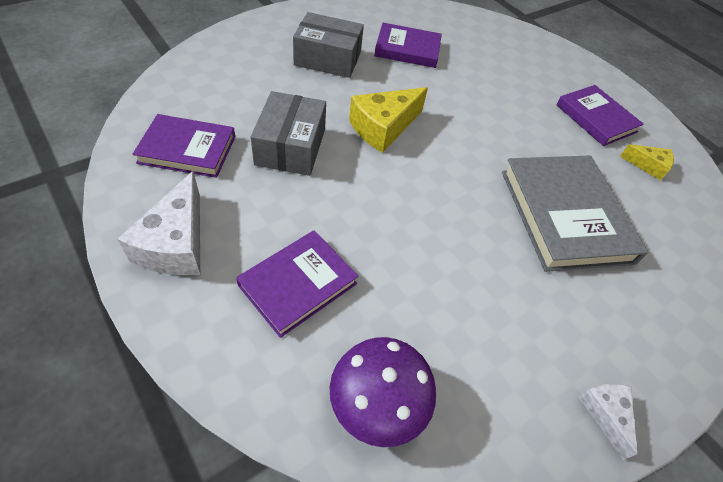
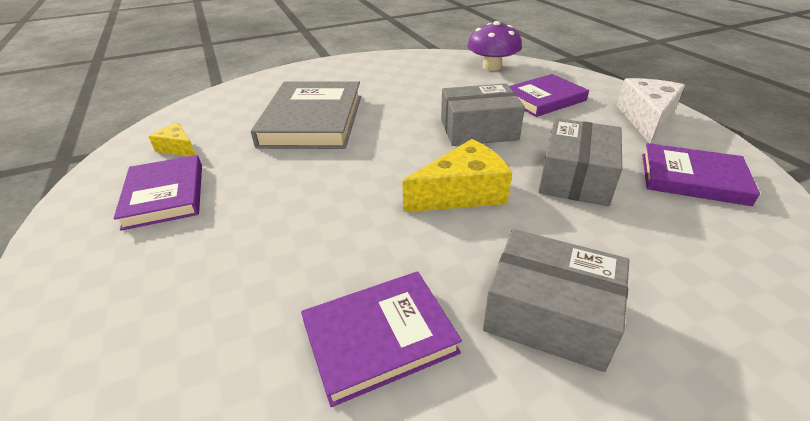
camera: 160 degrees left, 15 degrees down
(380, 208) = (478, 130): none -> grey box
(407, 49) = (379, 338): purple book -> purple book turned 45 degrees counterclockwise
(605, 414) = (372, 60): white cheese -> none

